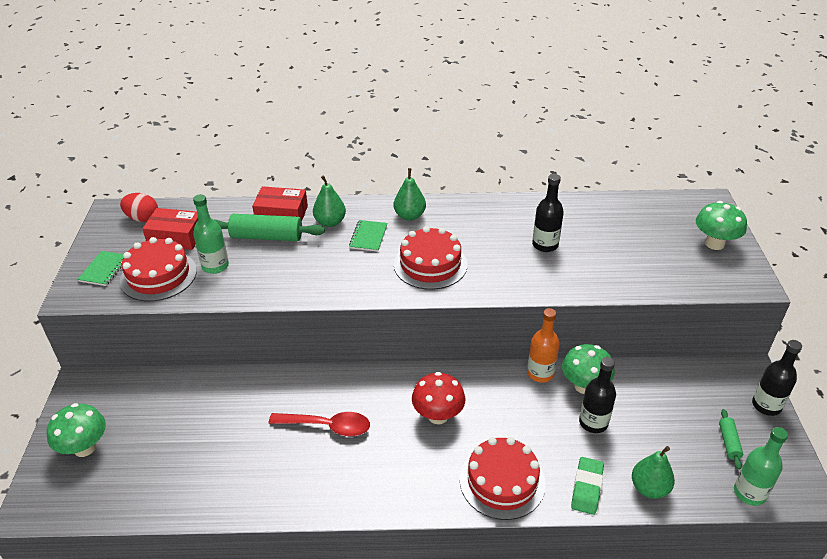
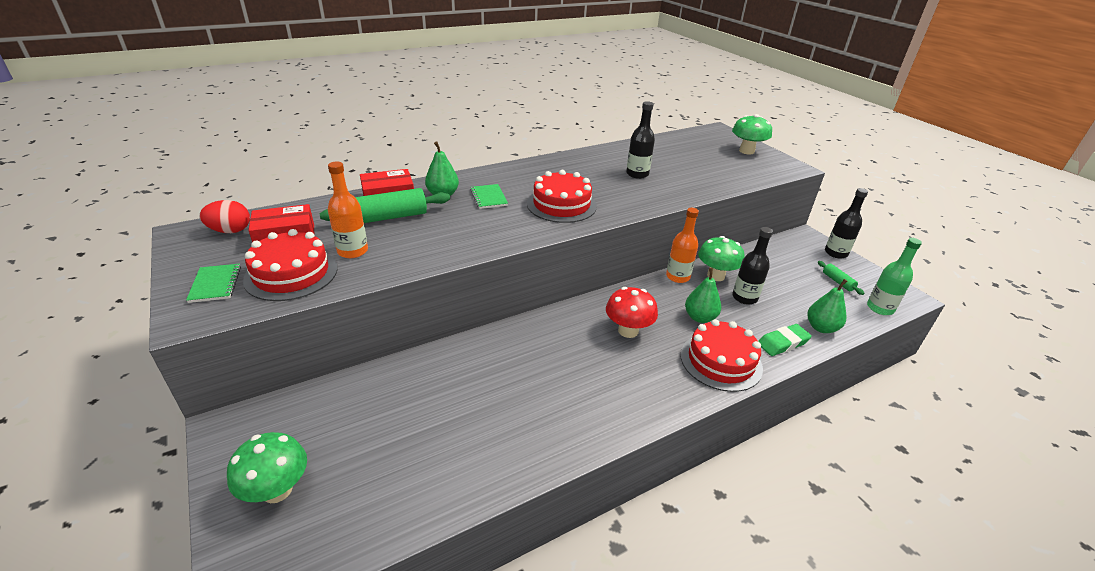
camera: 30 degrees left, 5 degrees down
(215, 266) = (352, 251): green bottle -> orange bottle
(327, 426) = (539, 372): red spoon -> none
(409, 216) = (511, 177): green pear -> green pear (700, 317)
(586, 488) = (782, 343): green eraser -> green eraser turned 75 degrees clockwise

